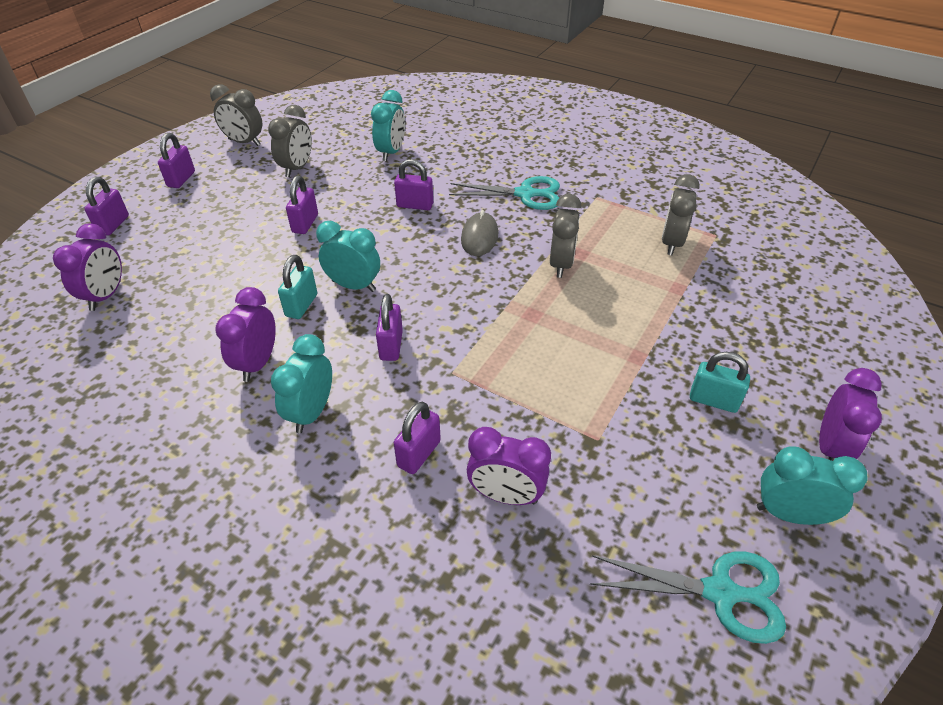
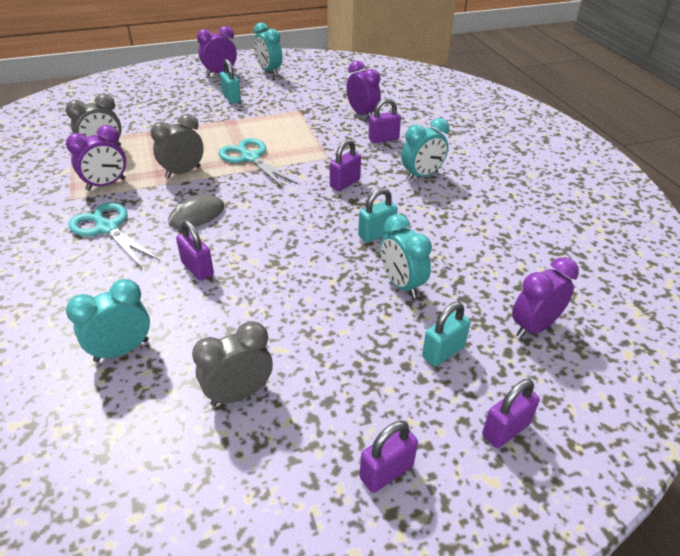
camera: 140 degrees left, 5 degrees down
(177, 244) = (443, 352): none -> turquoise padlock
(244, 142) = (249, 507): grey clock -> none
(257, 363) = (435, 213): purple clock -> purple clock (106, 185)
(305, 224) = (306, 305): purple padlock -> none
(354, 286) = (327, 228): turquoise clock -> turquoise clock (401, 284)
(720, 592) = (323, 71): turquoise scissors -> turquoise scissors (250, 158)

